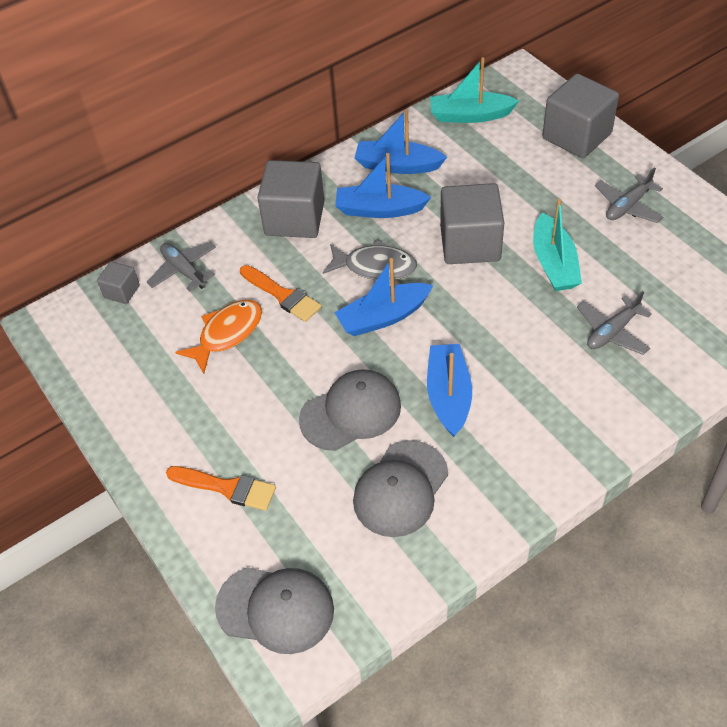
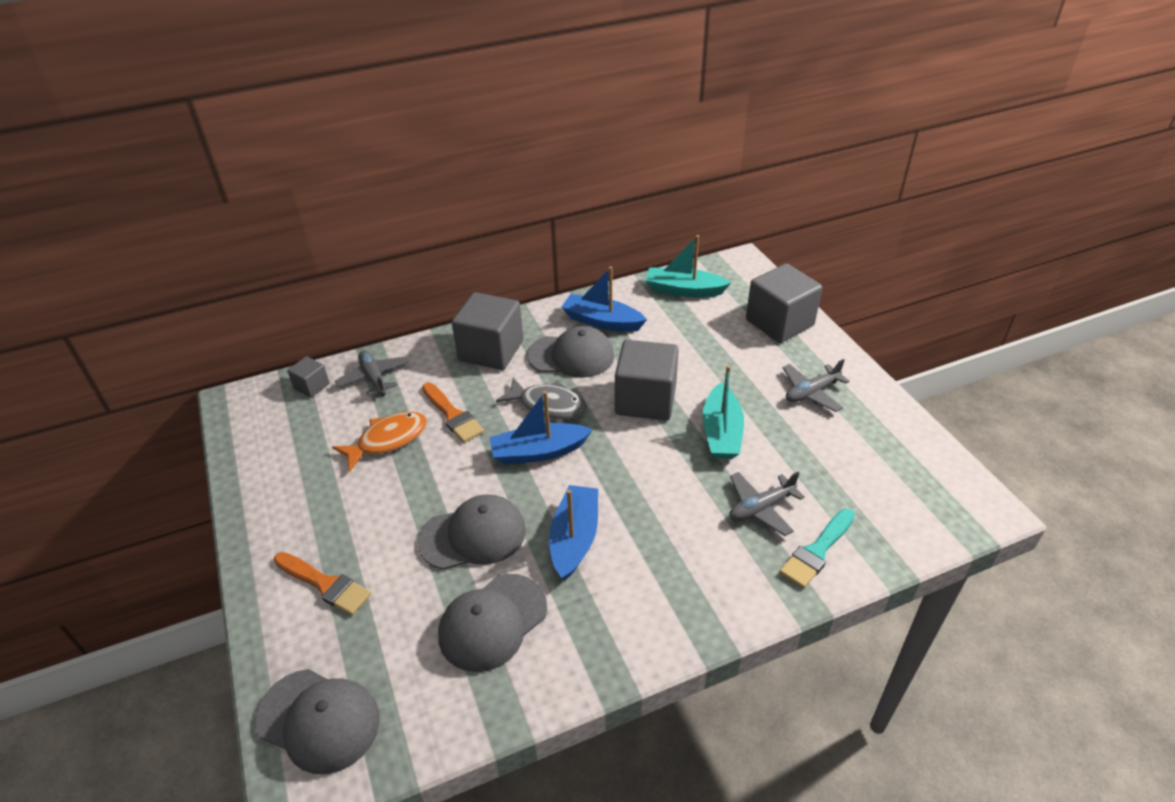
camera: 10 degrees right, 10 degrees down
(379, 209) = (571, 356): blue boat -> grey cap
(674, 362) = (817, 551): none -> turquoise brush

